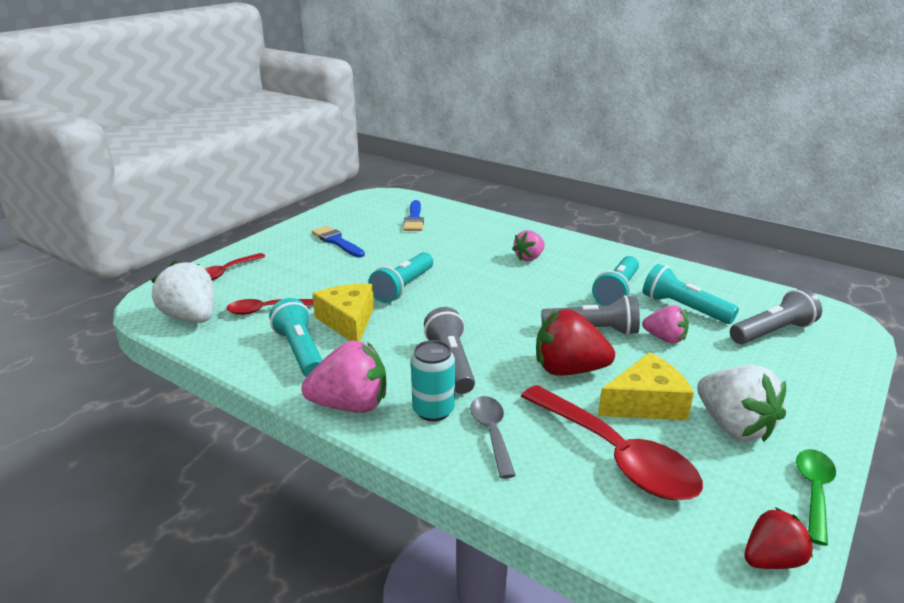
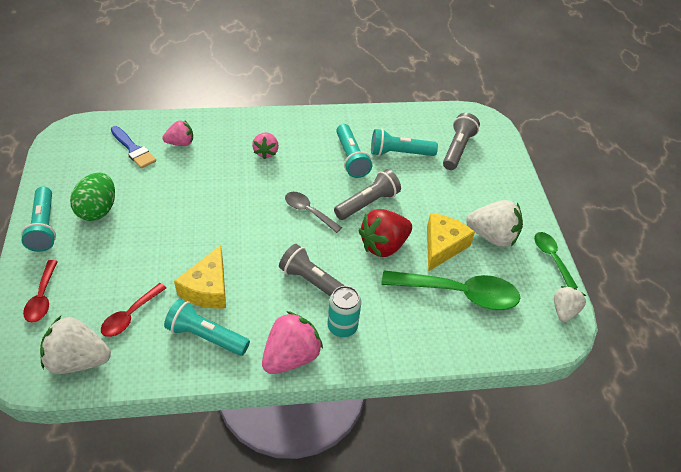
camera: 45 degrees left, 20 degrees up
(337, 241) = (98, 210): blue brush -> green egg
(348, 322) = (207, 288): yellow cheese -> yellow cheese turned 105 degrees counterclockwise
(403, 287) = (209, 232): turquoise flashlight -> turquoise flashlight (44, 227)
(491, 433) = (388, 321): grey spoon -> grey spoon (308, 211)
(616, 455) = (459, 293): red spoon -> green spoon
(665, 338) = (411, 187): pink strawberry -> pink strawberry (180, 143)
(771, 560) = (564, 311): red strawberry -> white strawberry

